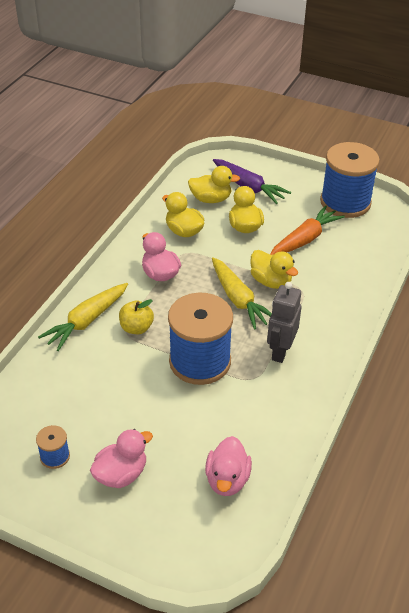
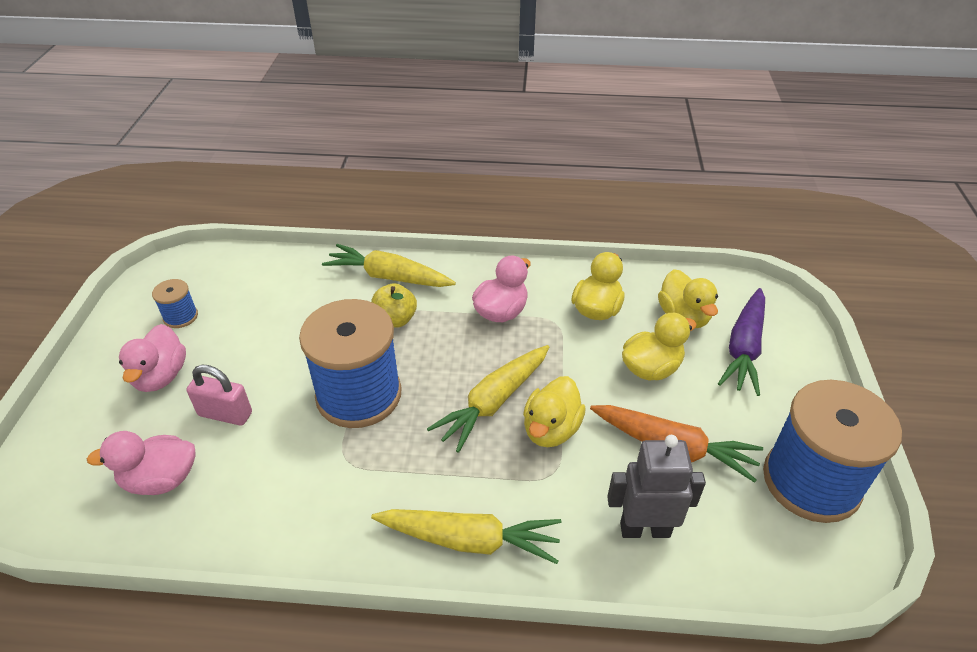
camera: 70 degrees right, 0 degrees up
(121, 474) = (161, 376): pink duck -> pink duck turned 60 degrees clockwise
(182, 437) = (225, 414): none -> pink padlock
(280, 351) = (410, 478): grey robot -> grey robot (644, 529)
(333, 336) = (470, 540): none -> yellow carrot

